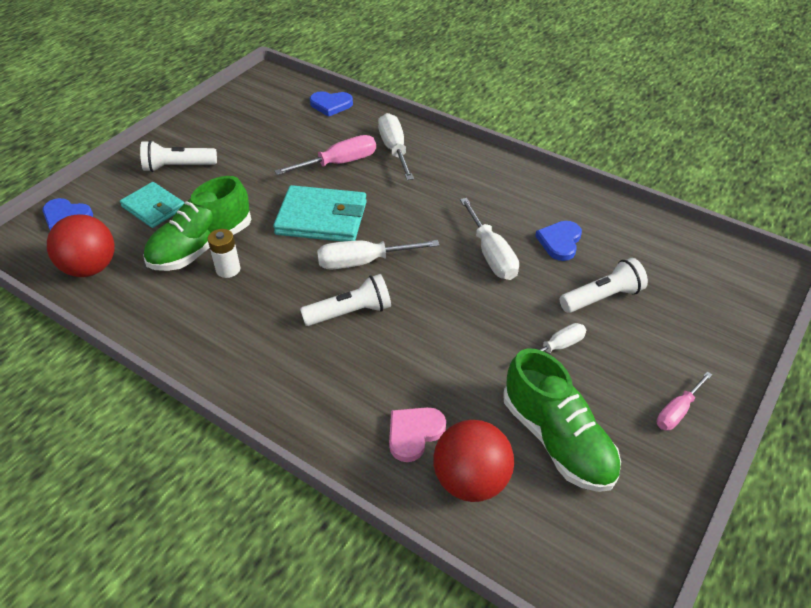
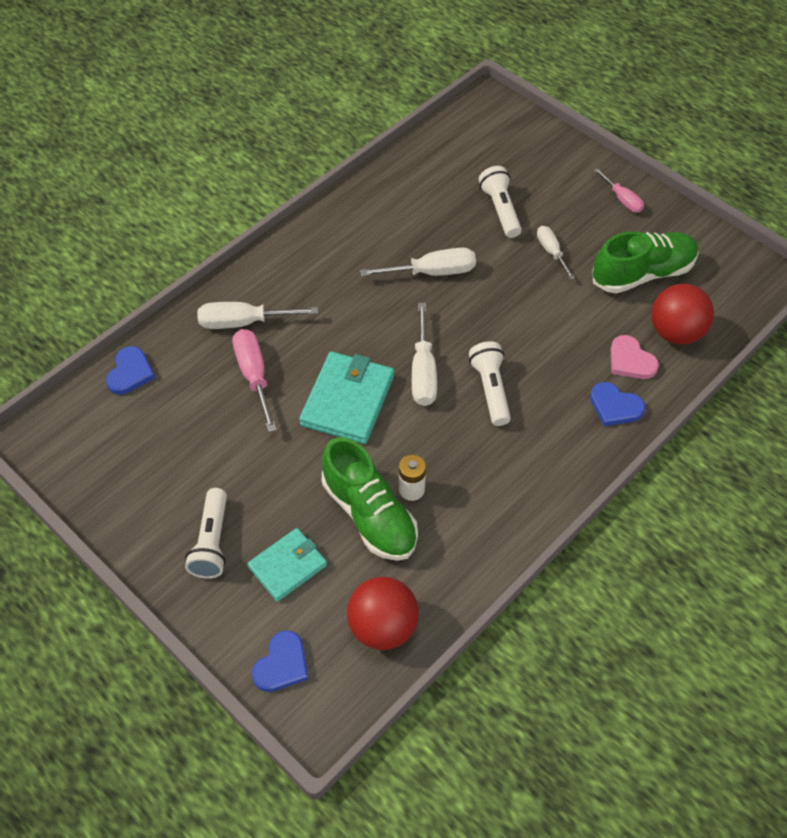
camera: 80 degrees left, 10 degrees up
(560, 242) = (425, 220): blue heart -> blue heart (615, 406)

